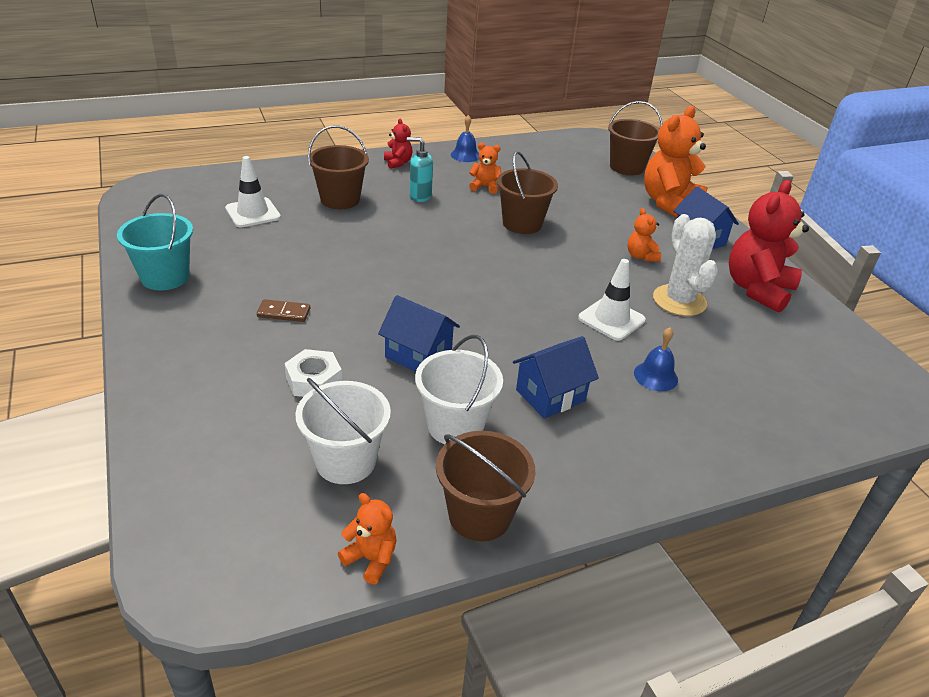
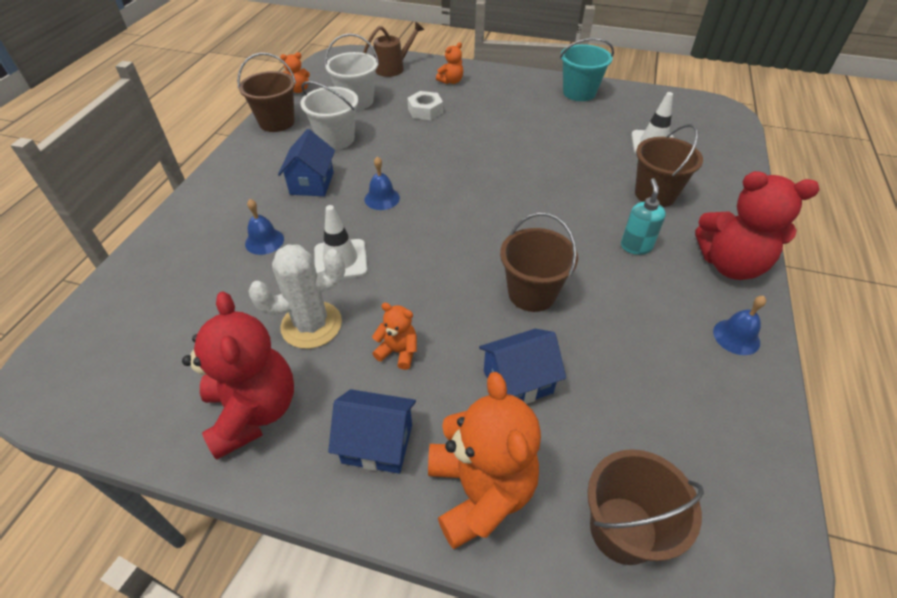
camera: 130 degrees right, 10 degrees up
(201, 478) = (393, 68): none -> brown watering can
(284, 313) = (500, 120): brown domino -> none
(398, 163) = (730, 264): red teddy bear -> red teddy bear, size x2.10
(418, 355) = (406, 151): blue house -> blue house (517, 382)
(420, 196) = (636, 246): turquoise soap dispenser -> turquoise soap dispenser turned 45 degrees counterclockwise
(485, 187) = (634, 308): orange teddy bear -> orange teddy bear (451, 81)
(513, 334) = (382, 198): none -> blue bell
(679, 301) = (311, 325): white cactus -> white cactus turned 45 degrees counterclockwise

